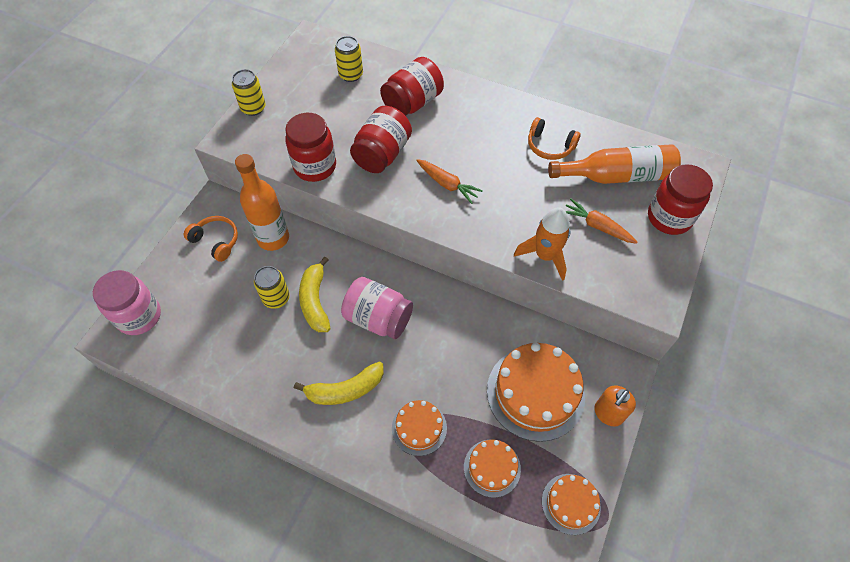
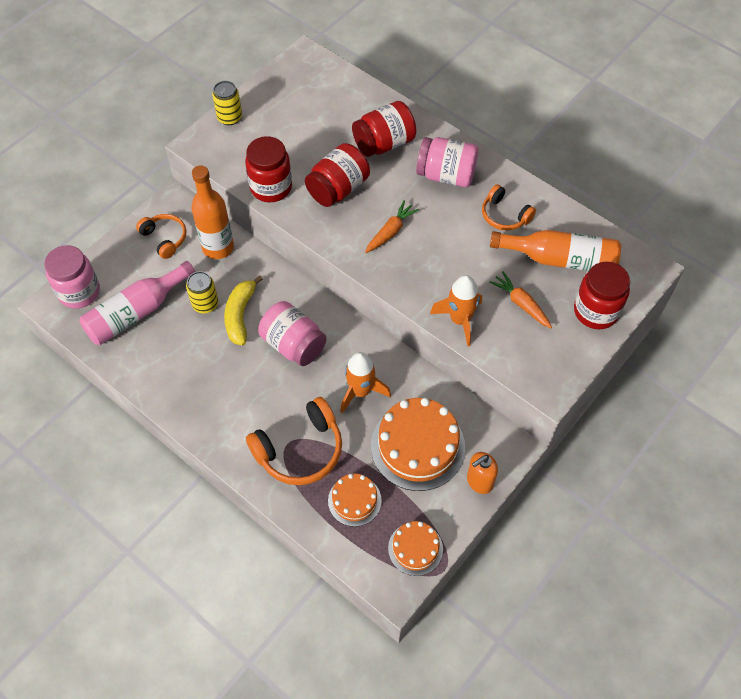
camera: 15 degrees right, 0 degrees up
(206, 323) = (136, 312): none -> pink bottle
(345, 390) = (244, 401): yellow banana -> none
(351, 75) = (333, 102): yellow can -> none
(419, 428) = (300, 450): orange cake -> orange headphones
(447, 184) = (390, 232): orange carrot -> orange carrot turned 105 degrees counterclockwise
(460, 350) = (361, 391): none -> orange rocket
(481, 120) = (446, 175): none -> pink jar

